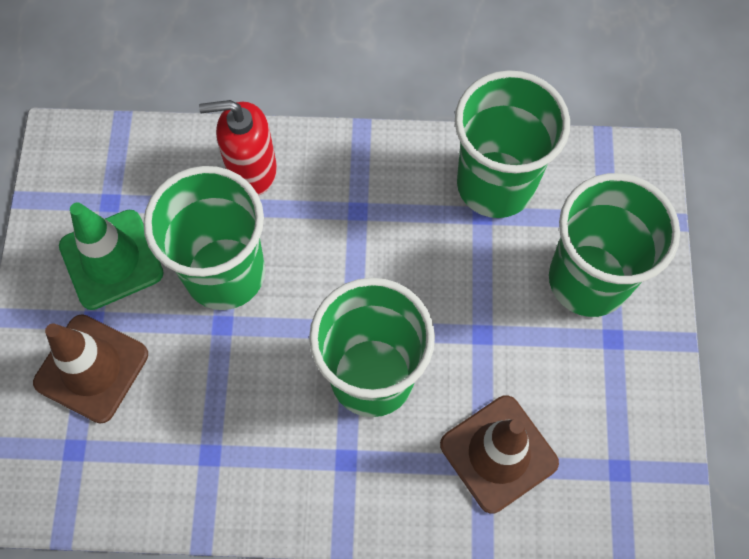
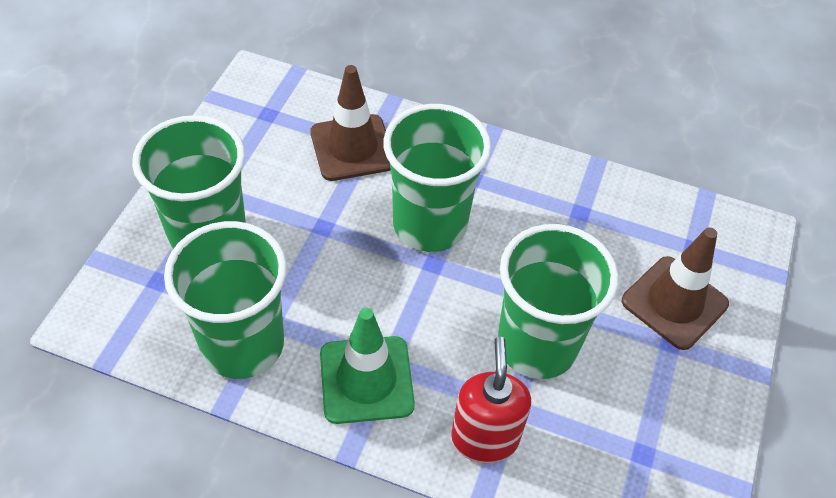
camera: 165 degrees left, 15 degrees down
(111, 259) = (647, 393): green traffic cone -> green traffic cone (366, 379)
(252, 171) = (484, 438): red soap dispenser -> red soap dispenser turned 105 degrees counterclockwise

